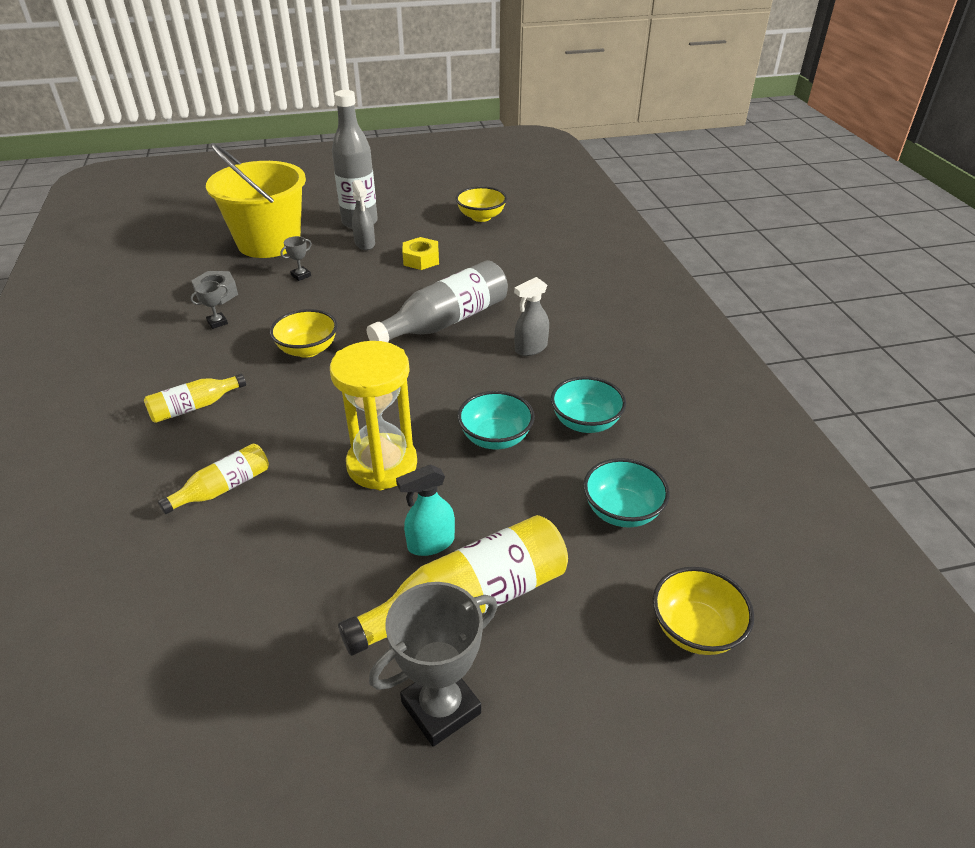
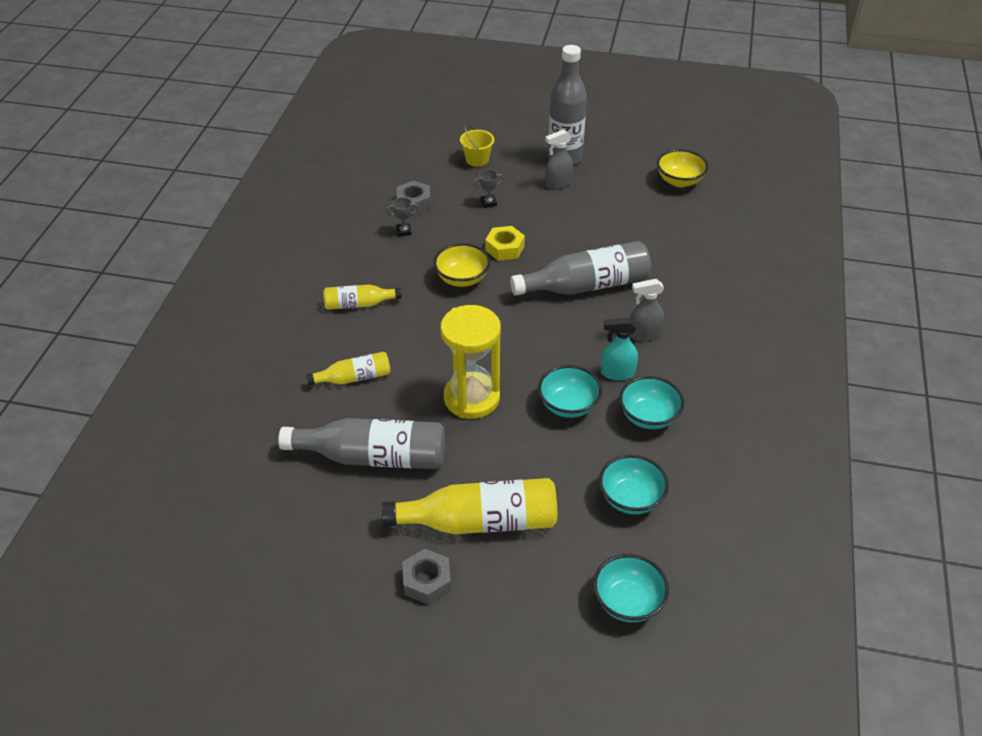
camera: 25 degrees right, 5 degrees up
(269, 242) = (477, 159): yellow bucket -> yellow bucket, size x0.40
(291, 573) = (373, 457): none -> grey bottle
(365, 244) = (558, 183): grey spray bottle -> grey spray bottle turned 60 degrees clockwise
(421, 259) = (598, 214): yellow nut -> yellow nut (504, 248)
(430, 543) = (476, 471): turquoise spray bottle -> turquoise spray bottle (617, 373)
(441, 707) = (427, 581): grey trophy -> grey nut
(695, 629) = (628, 602): yellow bowl -> turquoise bowl

